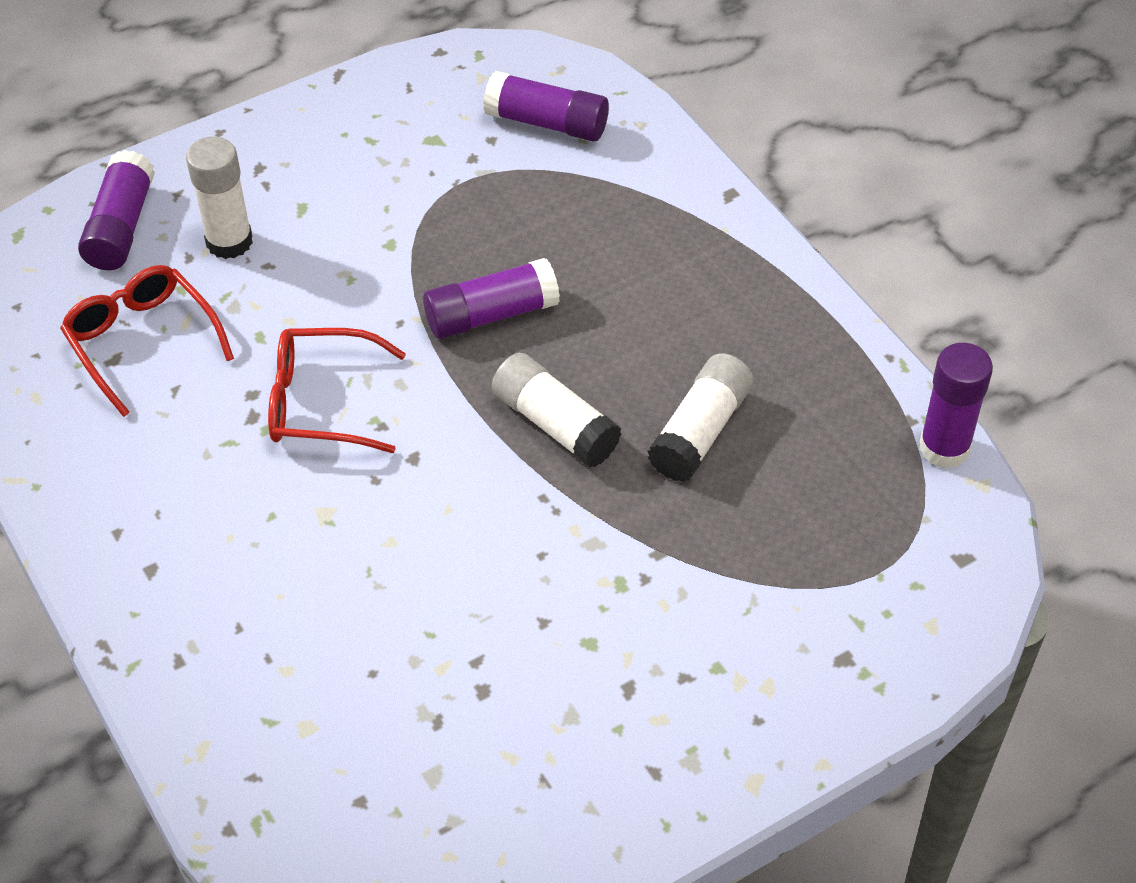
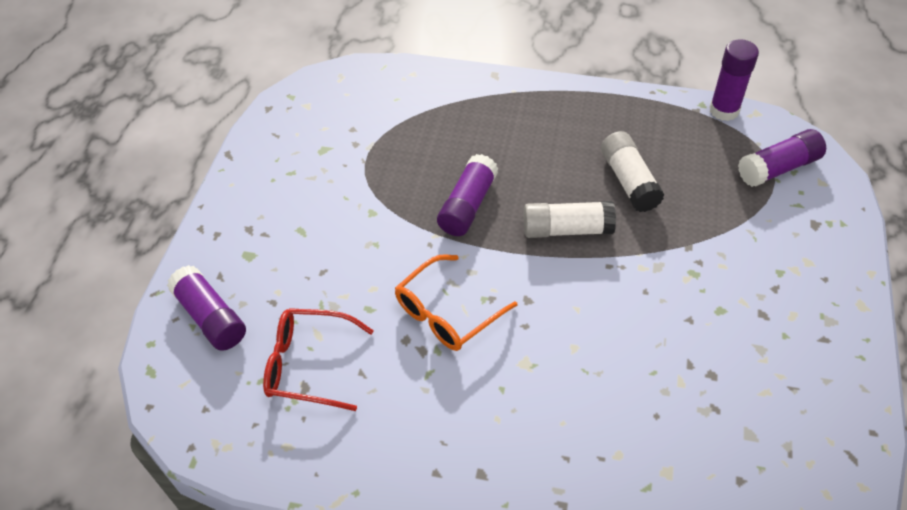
camera: 45 degrees left, 0 degrees up
(229, 242) = (285, 276): white glue stick -> none
(321, 402) = (447, 313): red glasses -> orange glasses
(547, 123) = (369, 103): purple glue stick -> purple glue stick (778, 168)

